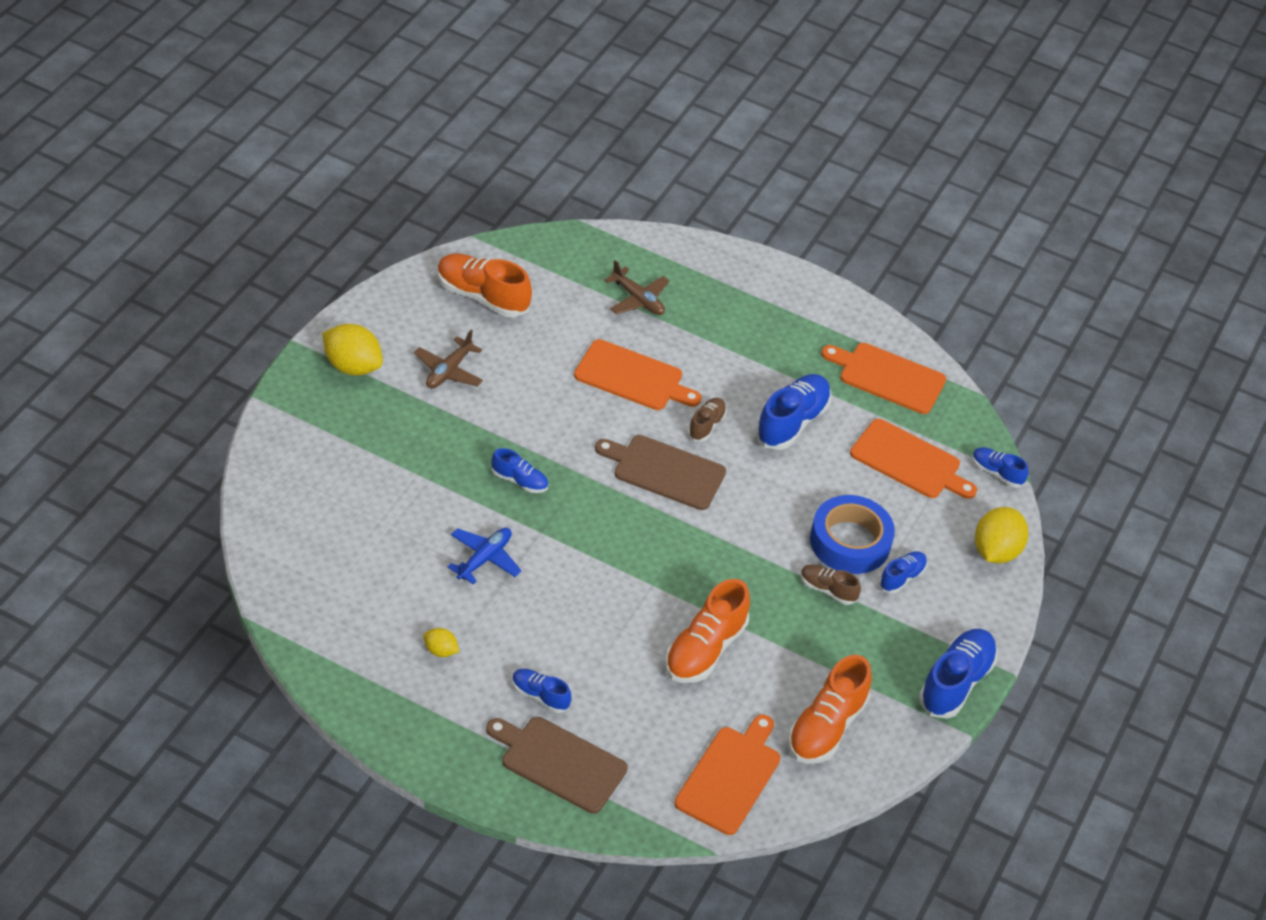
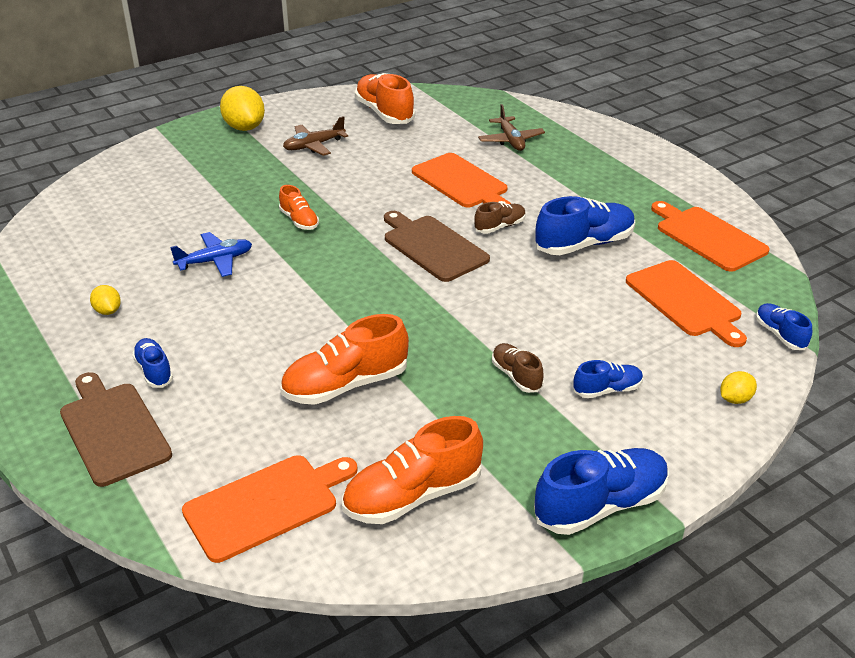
camera: 35 degrees right, 10 degrees down
(519, 481) = (299, 221): blue shoe -> orange shoe
(850, 542) = (572, 345): blue tape -> none
(995, 551) = (735, 399): yellow lemon -> yellow lemon, size x0.52

